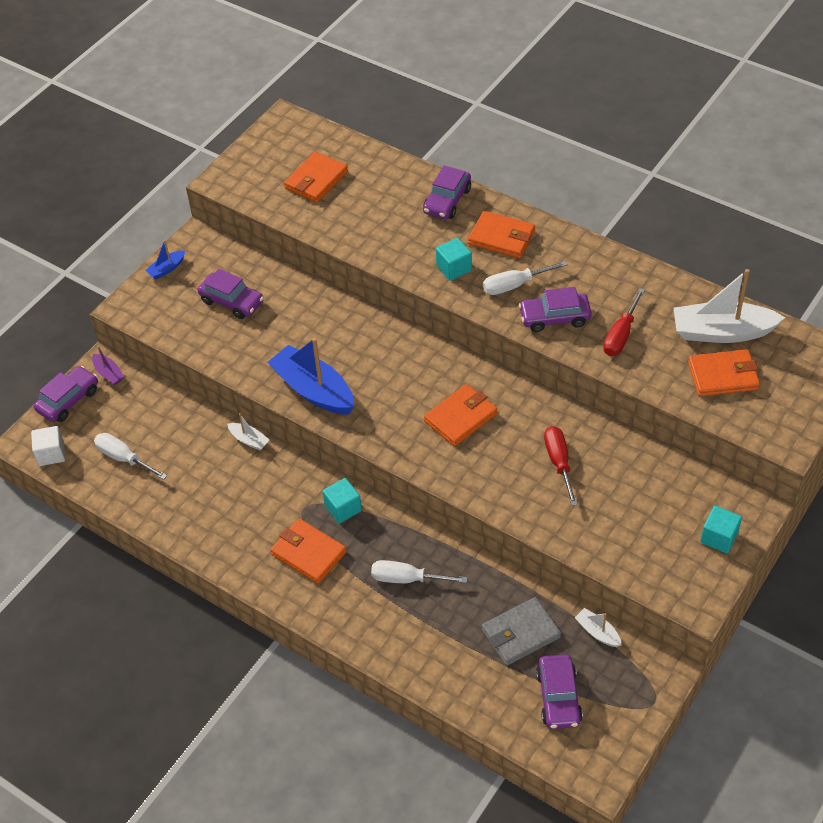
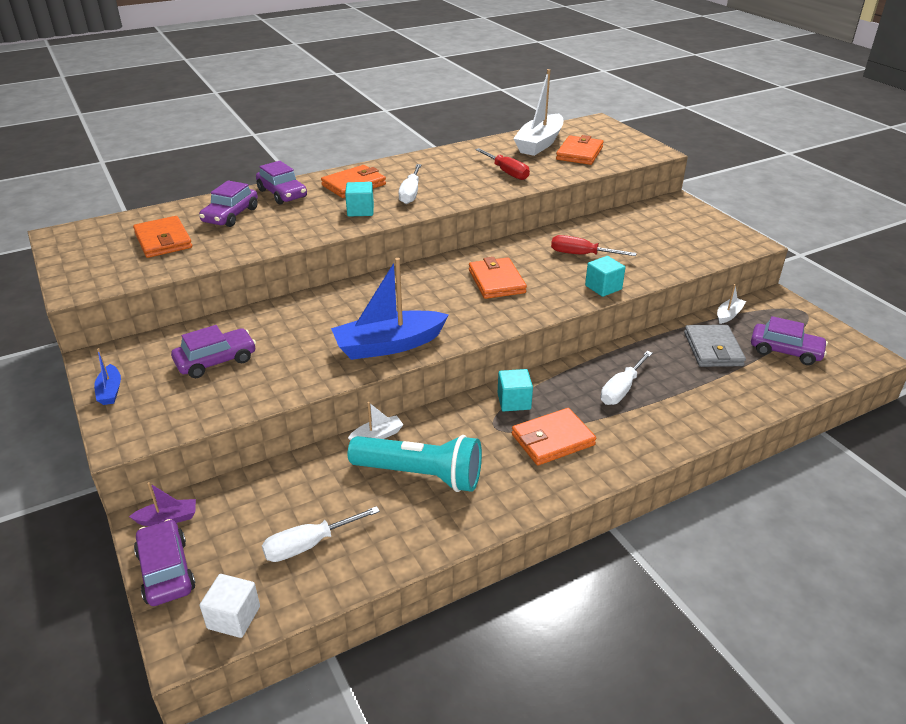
camera: 65 degrees left, 15 degrees down
(222, 487) = (421, 475): none -> turquoise flashlight
(554, 318) = (462, 189): purple car -> purple car (230, 215)
(597, 632) = (728, 315): white boat -> white boat turned 150 degrees clockwise
(719, 537) = (696, 219): turquoise cube -> turquoise cube (603, 287)

